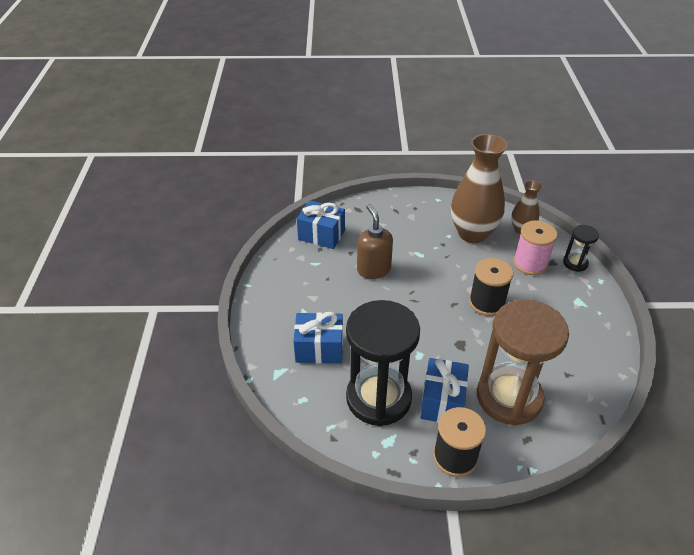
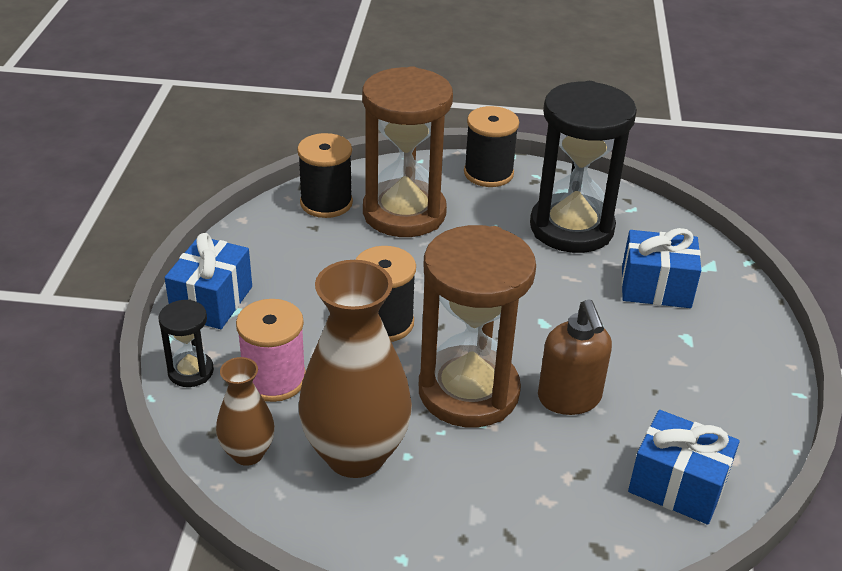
camera: 175 degrees left, 5 degrees down
(427, 268) = (468, 391): none -> brown hourglass
(442, 401) = (490, 217): blue gift -> blue gift (212, 301)
(572, 401) = (326, 203): none -> black spool

